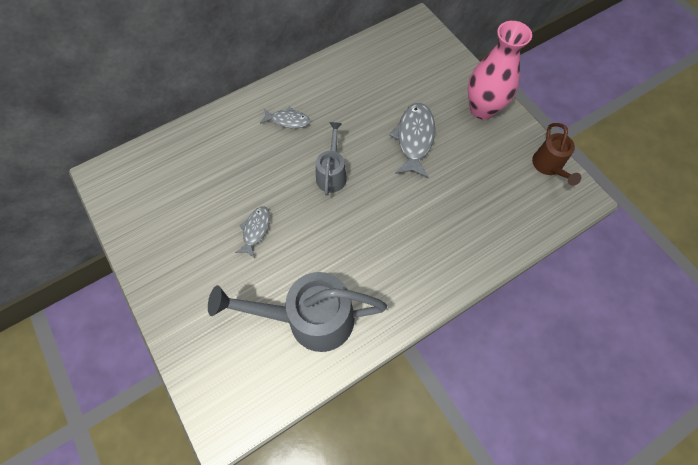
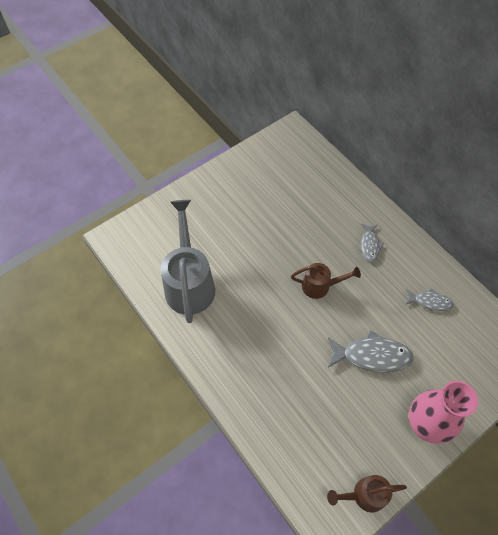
camera: 85 degrees right, 5 degrees down
(255, 230) = (259, 236): grey fish -> grey fish (430, 302)
(332, 174) = (320, 286): grey watering can -> brown watering can

